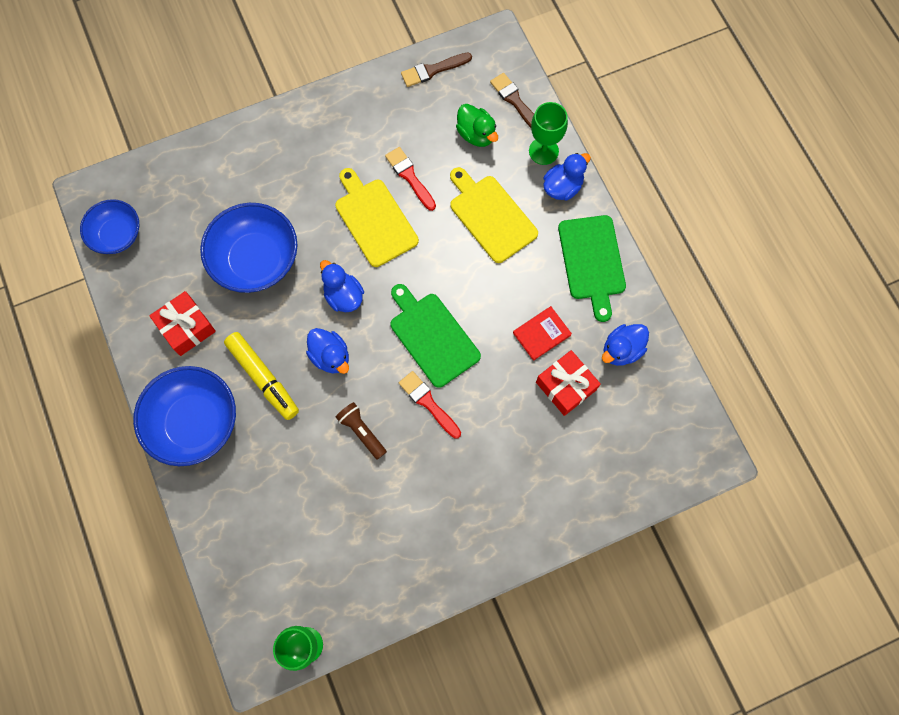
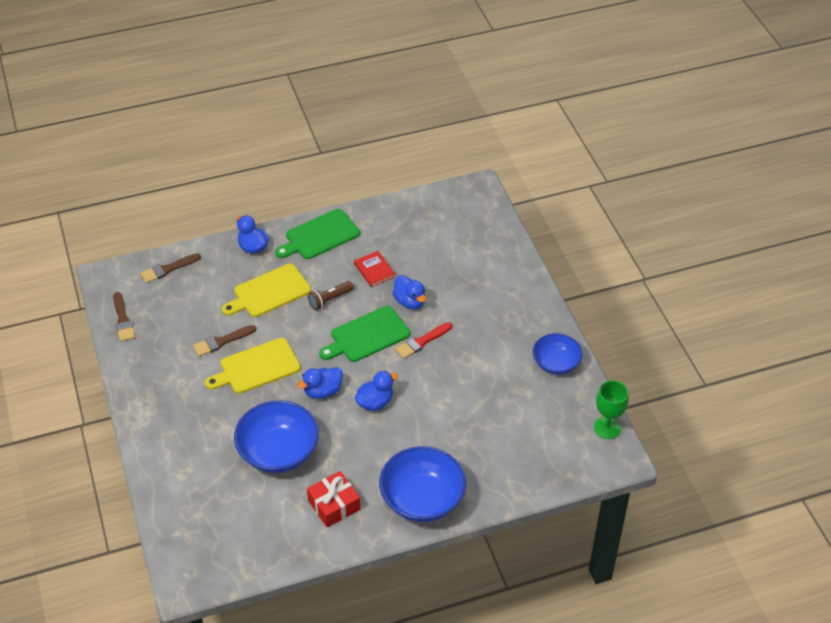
camera: 85 degrees left, 25 degrees down
(117, 235) = (232, 560): blue bowl -> blue bowl (556, 363)
(263, 378) = (388, 449): yellow marker -> none
(361, 432) = (441, 385): brown flashlight -> brown flashlight (330, 300)
(409, 177) = (222, 341): red brush -> brown brush
(476, 134) = (192, 296): green duck -> none
(543, 151) = (218, 255): green goblet -> none
(566, 386) = (417, 260): red gift -> none
(592, 261) = (320, 236): green cutting board -> green cutting board turned 150 degrees clockwise
(621, 350) = (393, 227): blue duck -> blue duck (410, 302)

